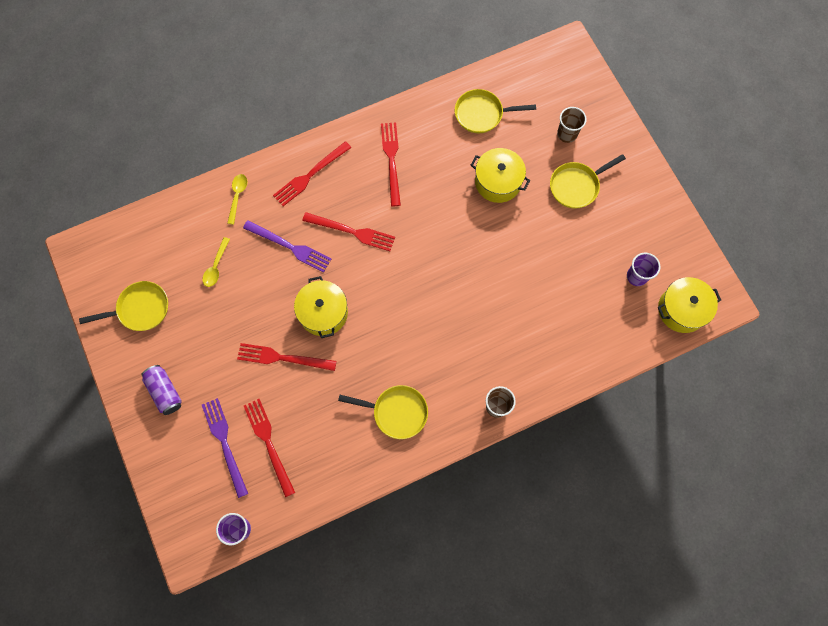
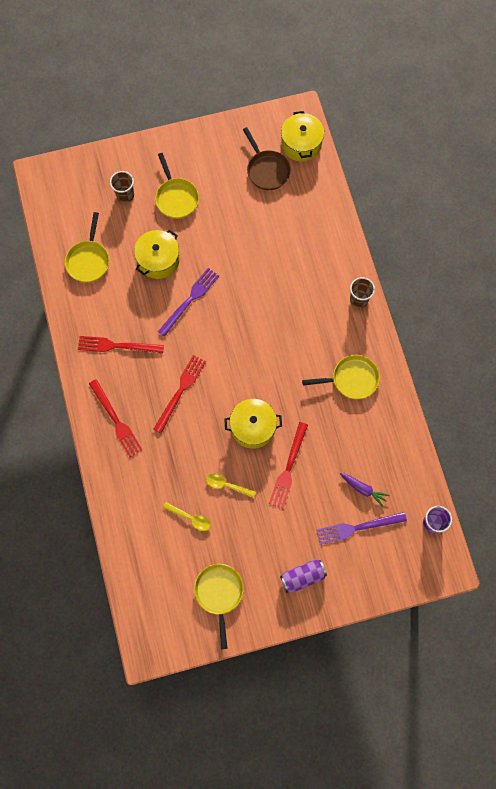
camera: 80 degrees left, 0 degrees up
(237, 196) = (123, 490): yellow spoon -> yellow spoon (227, 485)
(269, 444) = (363, 489): red fork -> purple carrot
(289, 247) = (184, 448): purple fork -> purple fork (190, 300)
(396, 412) = (351, 379): yellow pan -> yellow pan turned 60 degrees clockwise
(636, 276) = (266, 170): purple cup -> brown pan

